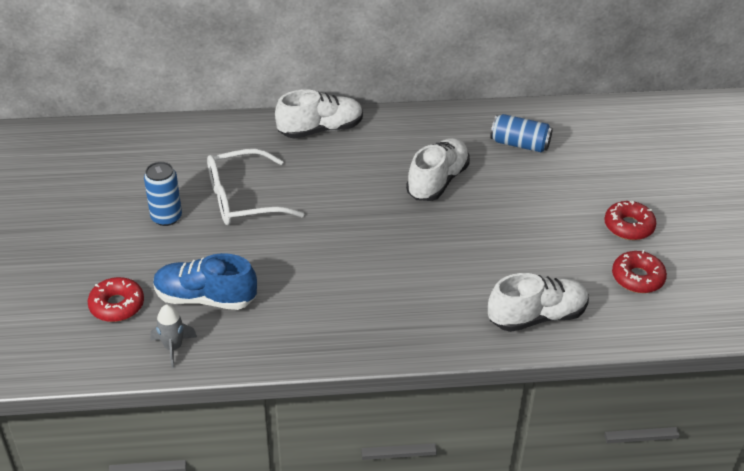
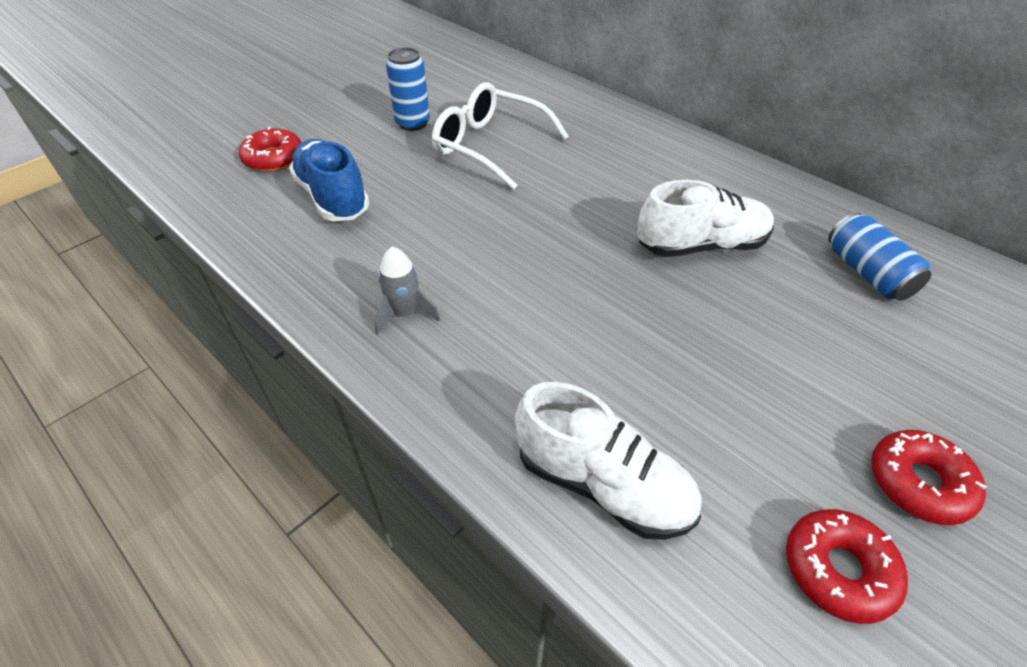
camera: 50 degrees right, 5 degrees up
(173, 347) = (247, 216): grey rocket -> grey rocket (405, 314)
(320, 129) = (646, 134): white shoe -> none

